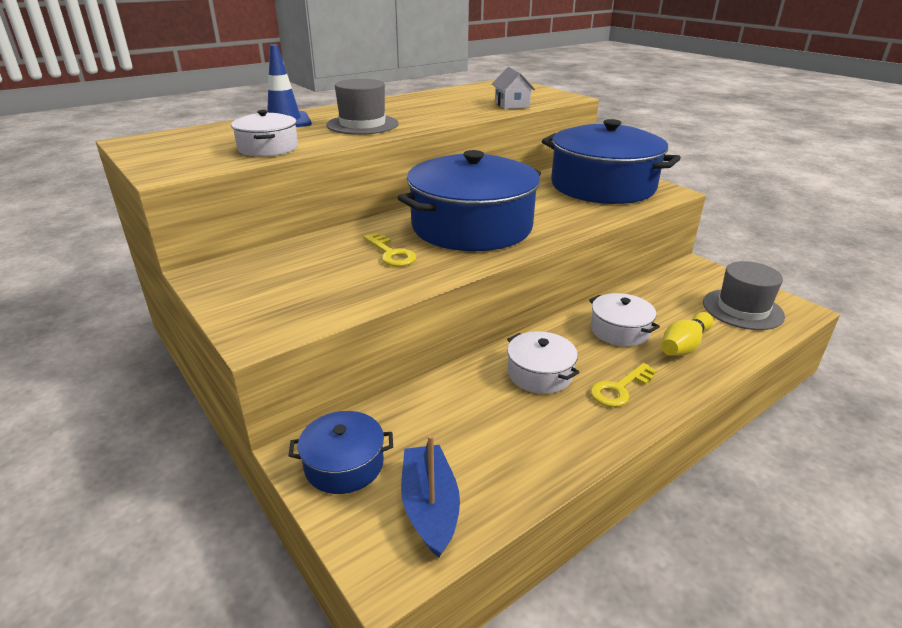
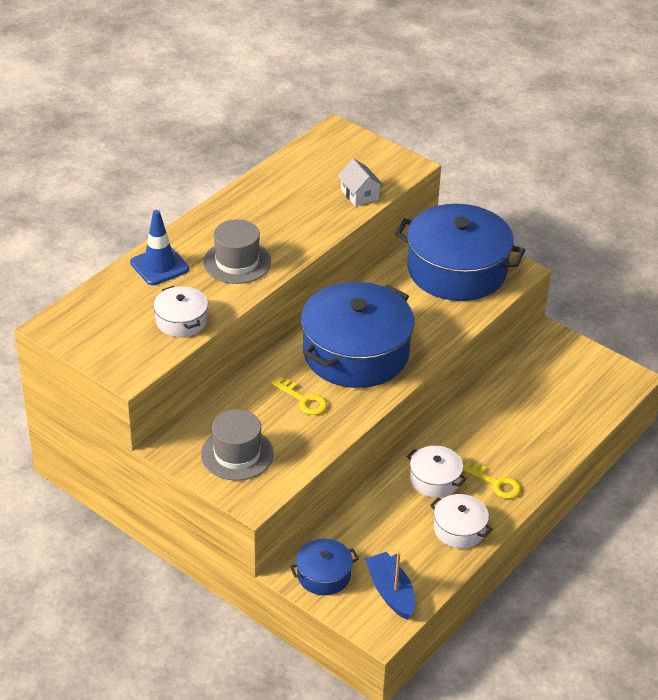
camera: 15 degrees left, 10 degrees up
(619, 330) = (489, 425): white pot -> white pot (459, 529)
(620, 389) = (495, 483): yellow key -> yellow key turned 90 degrees counterclockwise
(684, 345) = (540, 433): yellow bowling pin -> none
(742, 309) = (587, 385): grey hat -> grey hat (237, 454)

